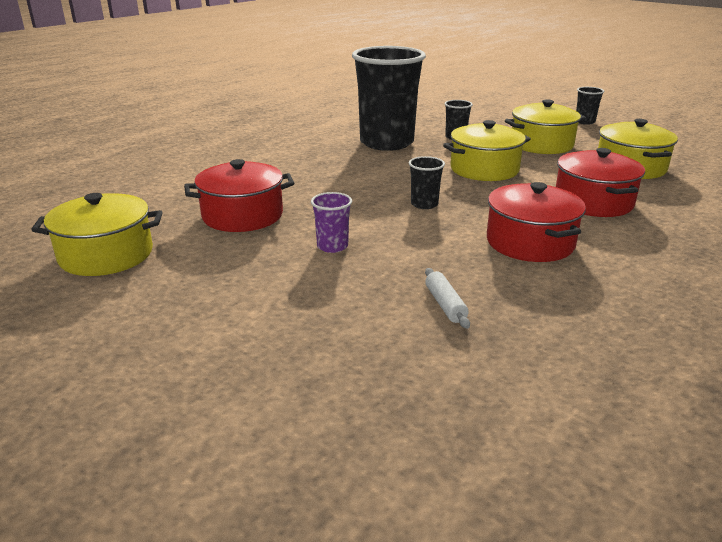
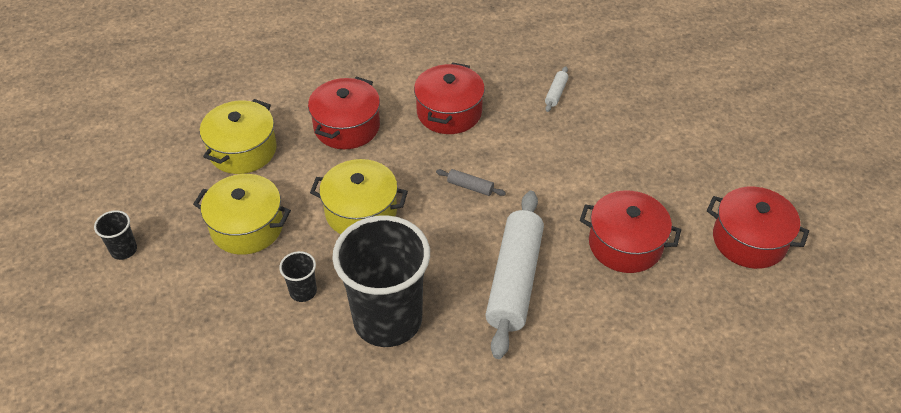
camera: 145 degrees left, 20 degrees up
(106, 255) = (749, 240): yellow pot -> red pot
(321, 175) = (514, 280): none -> white rolling pin
(332, 246) = (581, 171): purple cup -> none
(424, 204) = (470, 187): black cup -> grey rolling pin

